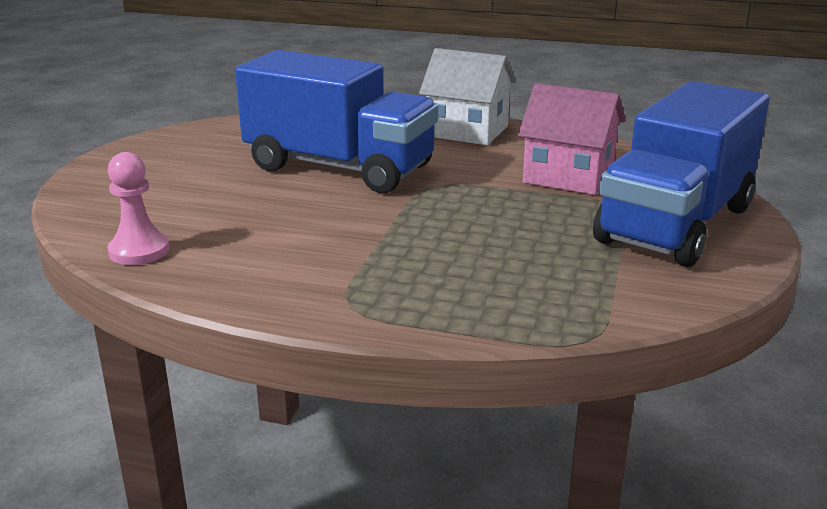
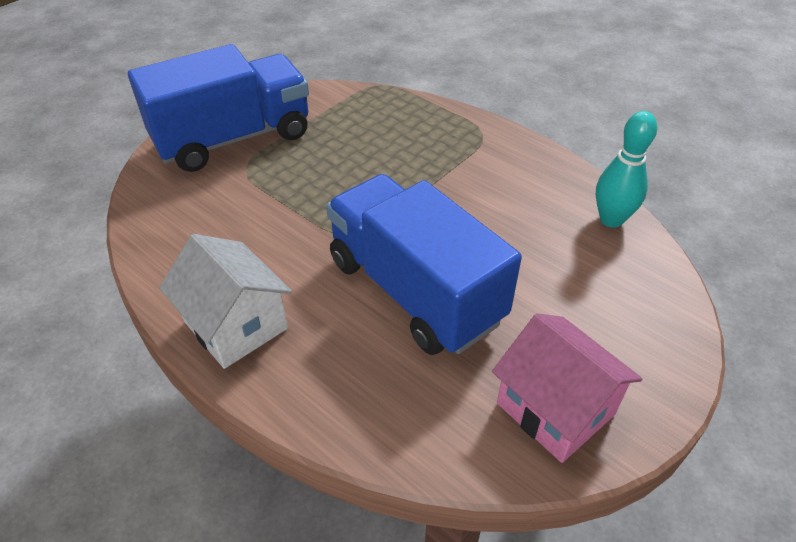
camera: 155 degrees left, 20 degrees up
(139, 251) = (611, 219): pink pawn -> turquoise bowling pin
(568, 176) = (234, 211): pink house -> pink house (555, 409)

